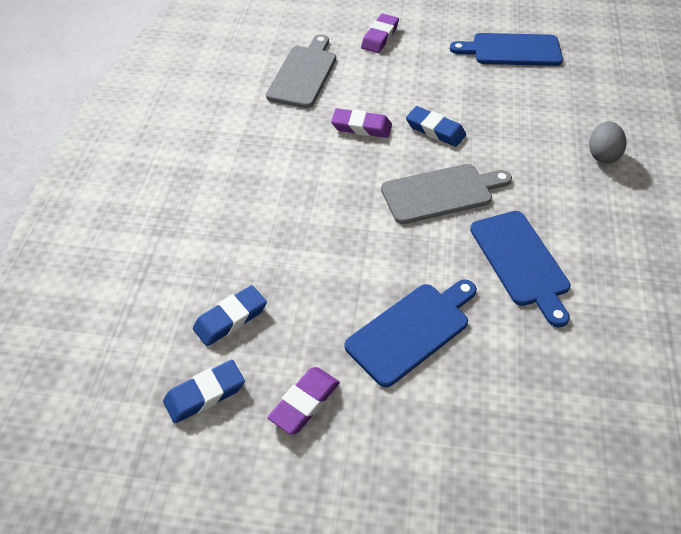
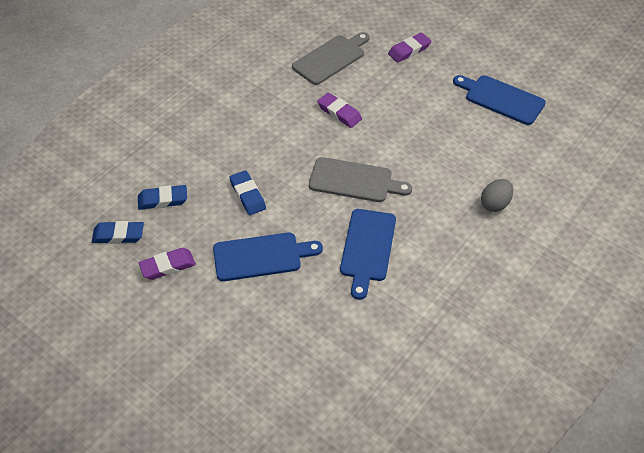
camera: 30 degrees right, 0 degrees up
(435, 130) = (389, 136): blue eraser -> blue eraser (247, 195)

